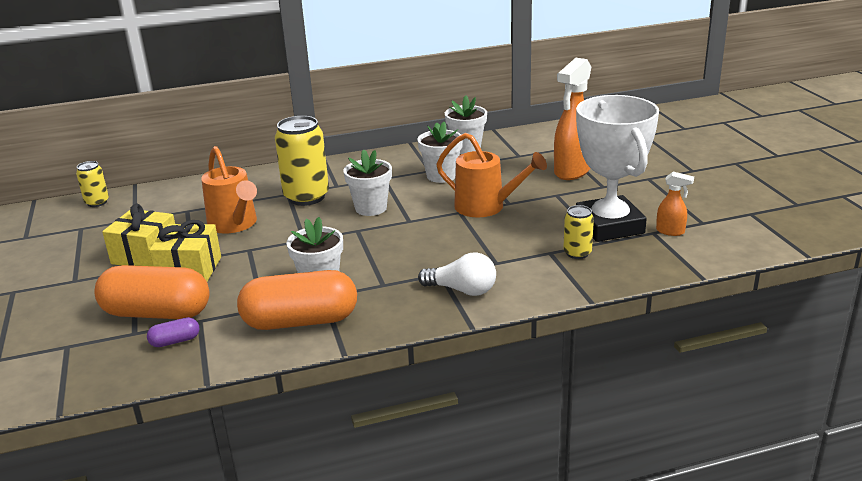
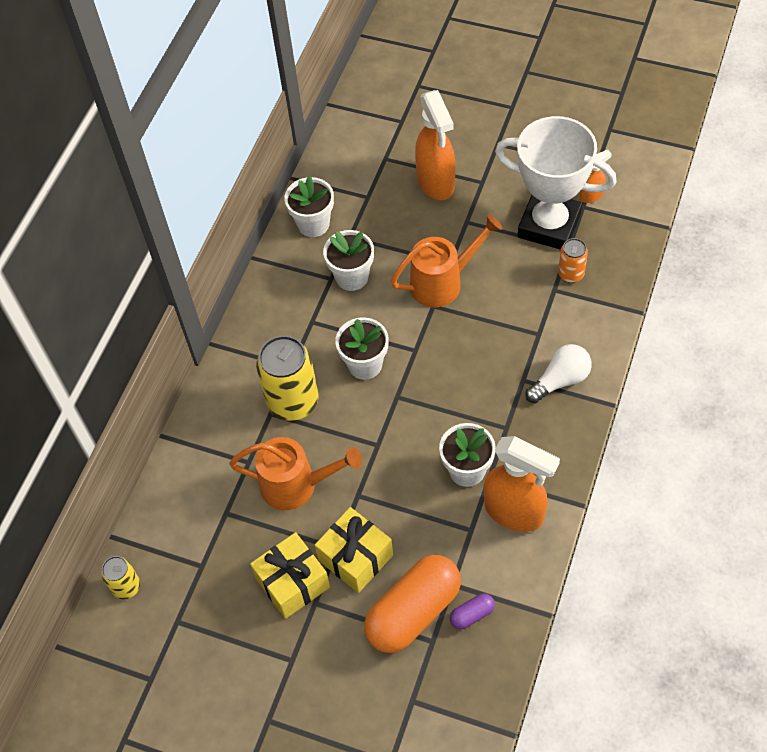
camera: 50 degrees left, 30 degrees up
(175, 341) = (472, 615): purple capsule -> purple capsule turned 45 degrees clockwise
(300, 321) = (515, 512): orange capsule -> orange spray bottle
(577, 253) = (571, 274): yellow can -> orange can

